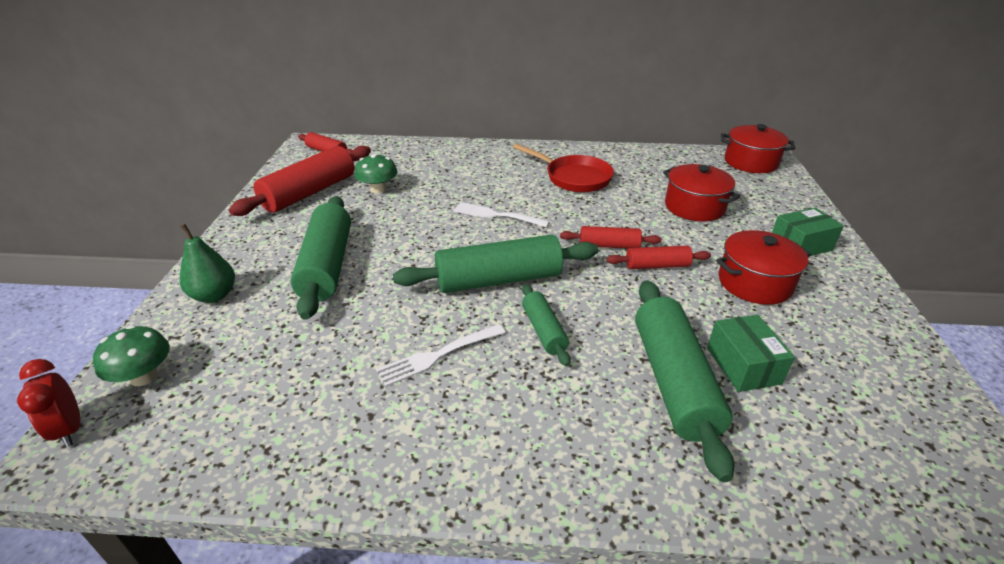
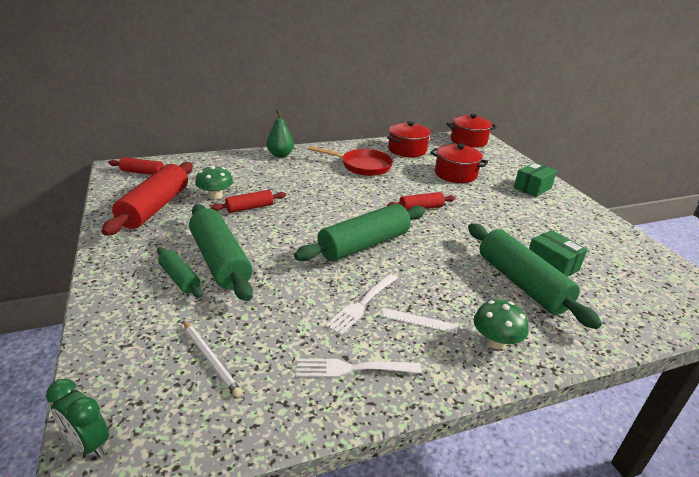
camera: 25 degrees left, 5 degrees down
(69, 429) = (88, 443): red clock -> green clock
(144, 376) = (125, 382): green mushroom -> green mushroom (495, 341)
(214, 295) = (136, 304): green pear -> green pear (280, 155)
(235, 375) = (211, 359): none -> white pencil
(491, 395) = (418, 320): none -> white ruler
(497, 215) = (327, 200): white fork -> white fork (353, 368)
(544, 330) = (421, 271): green rolling pin -> green rolling pin (180, 278)
(657, 265) = (460, 215): red rolling pin -> red rolling pin (249, 208)
(754, 283) = (524, 215): red pot -> red pot (407, 150)

